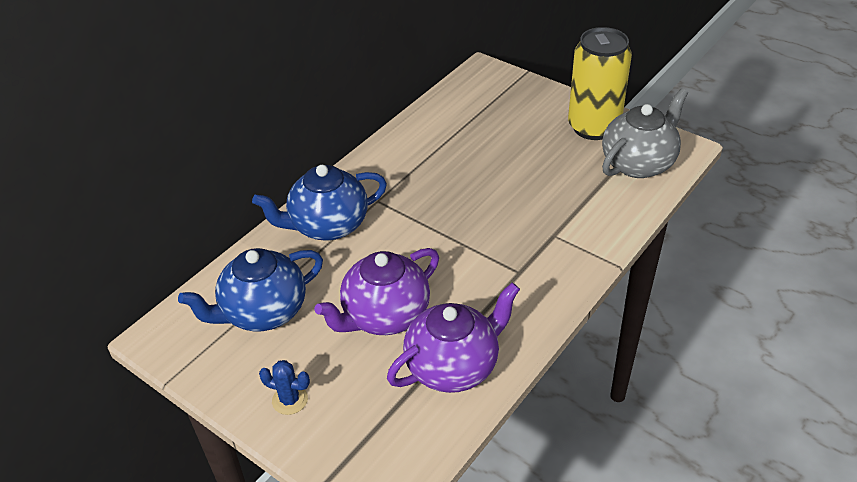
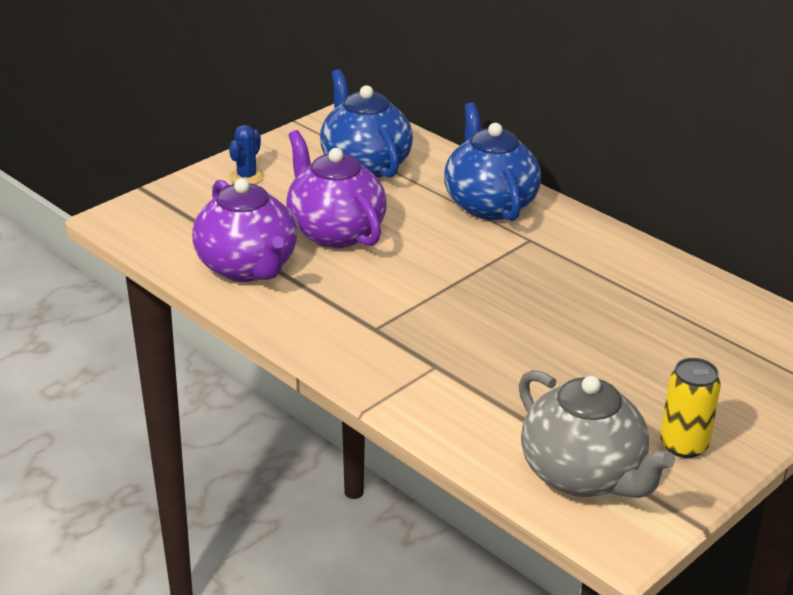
camera: 95 degrees right, 10 degrees down
(593, 127) = (684, 445): yellow can -> yellow can, size x0.55

